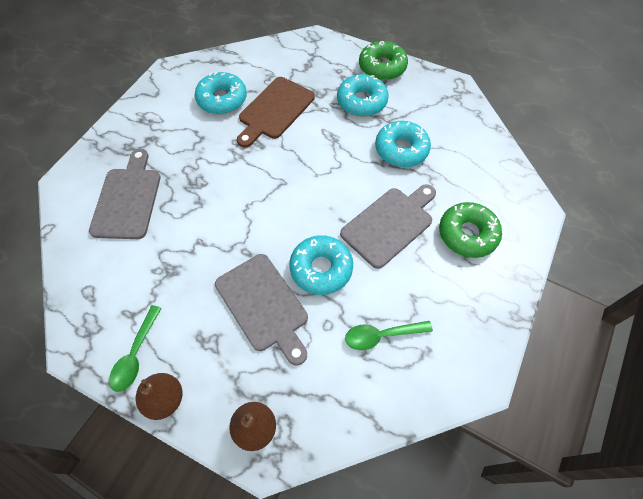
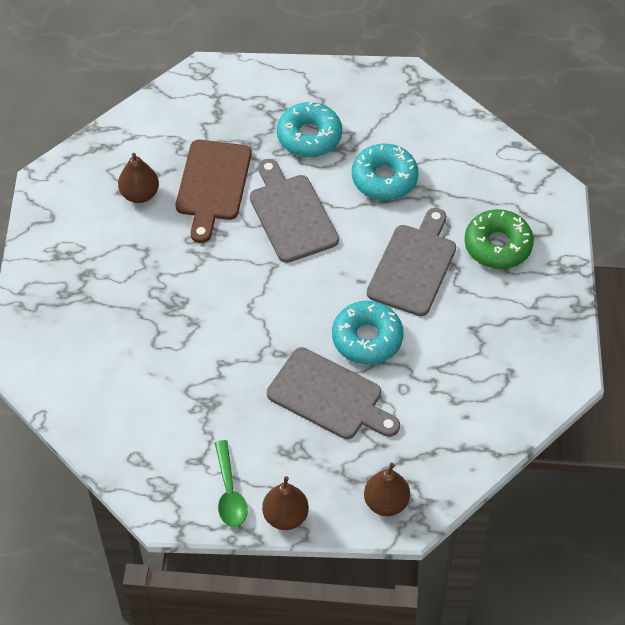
camera: 25 degrees left, 5 degrees down
(128, 199) = (109, 351): grey cutting board -> grey cutting board (291, 214)
(222, 99) = (140, 194): turquoise donut -> brown pear
(381, 335) = (460, 376): green spoon -> none
(382, 67) = (310, 83): green donut -> none

